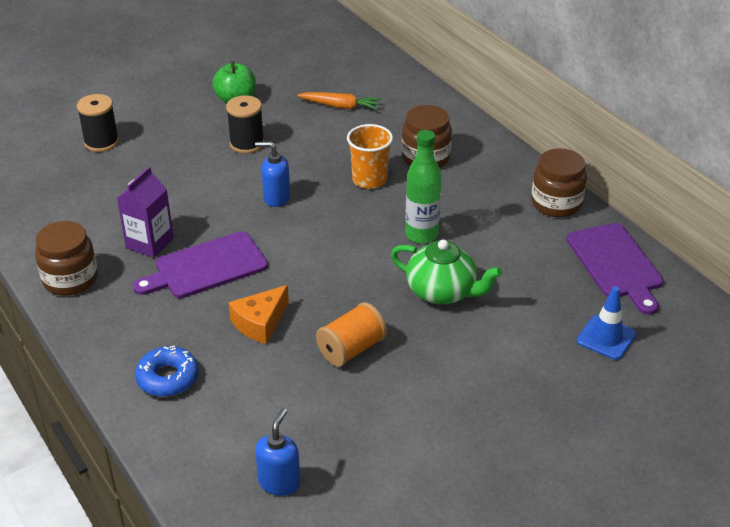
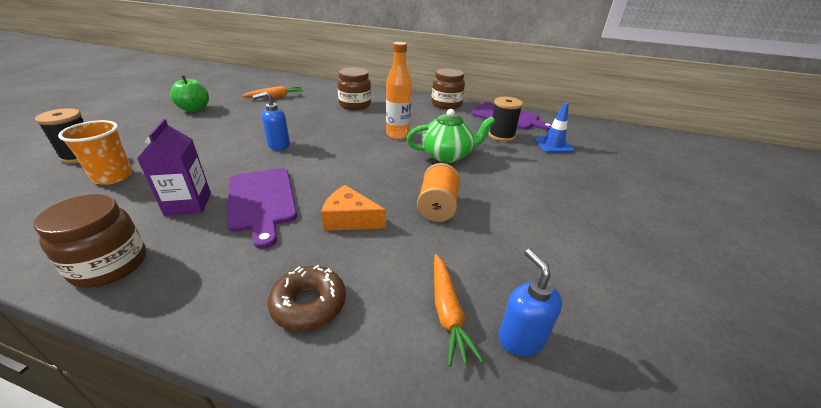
camera: 40 degrees left, 5 degrees down
(168, 378) = (309, 304): blue donut -> brown donut
(206, 267) = (262, 201): purple cutting board -> purple cutting board turned 45 degrees counterclockwise
(247, 144) = (225, 126): black spool -> black spool (501, 135)
(251, 437) = (447, 312): none -> orange carrot
(260, 323) = (350, 219): orange cheese -> orange cheese turned 105 degrees clockwise
(369, 180) = (333, 121): orange cup -> orange cup (113, 177)
(421, 235) = (398, 135): green bottle -> orange bottle

